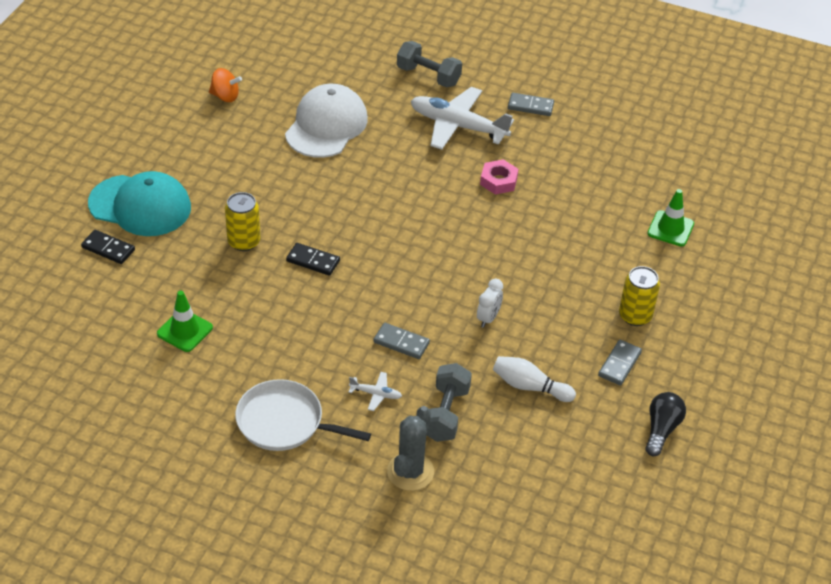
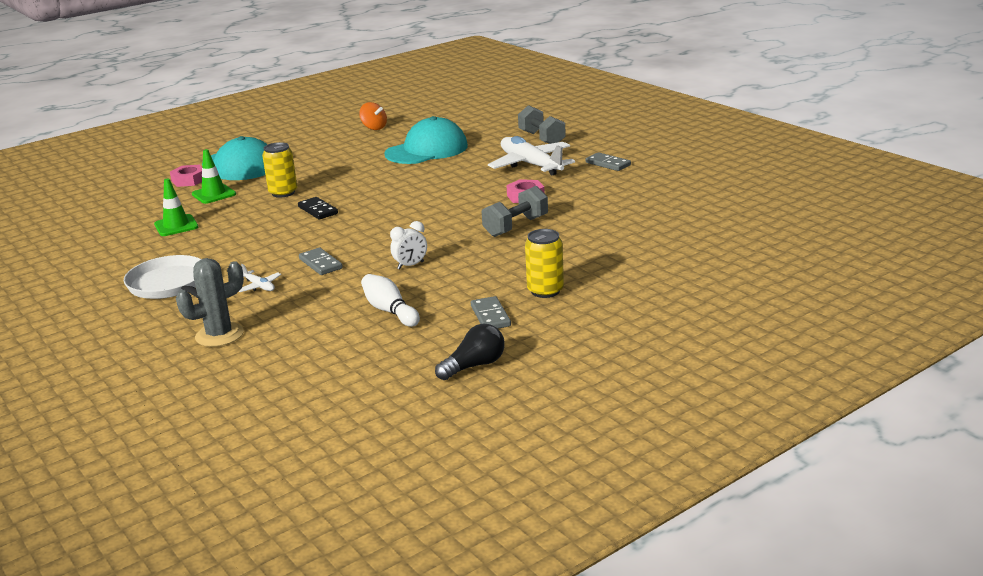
camera: 35 degrees right, 20 degrees down
(108, 249) = (189, 180): black domino -> pink nut
(326, 125) = (427, 150): white cap -> turquoise cap
(445, 414) = (297, 310): grey dumbbell -> grey dumbbell (516, 226)
(619, 364) = (490, 316): grey domino -> grey domino turned 75 degrees counterclockwise
(670, 229) = (650, 248): green traffic cone -> green traffic cone (214, 194)

